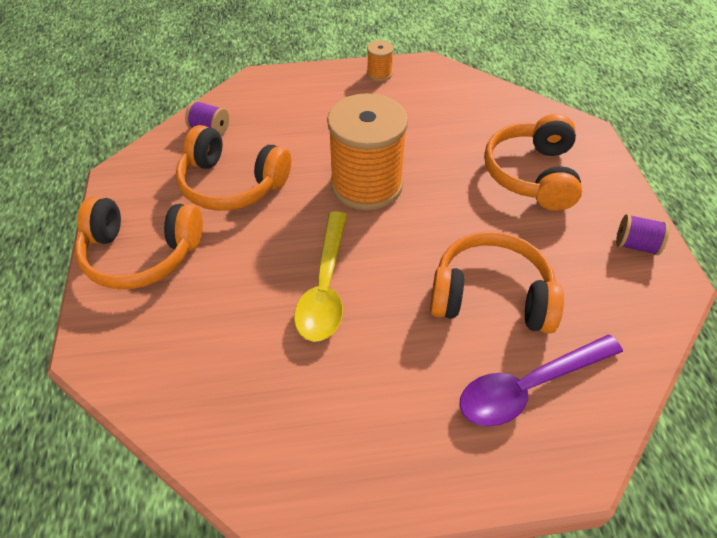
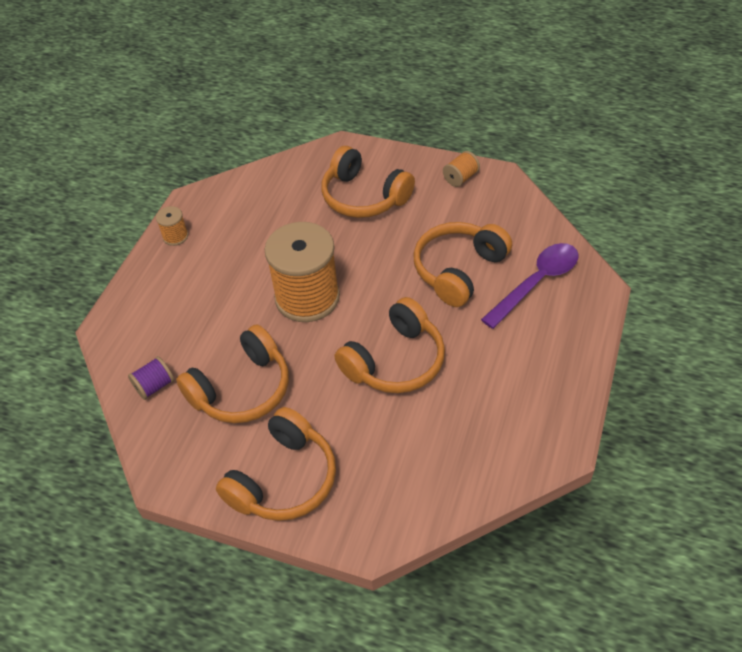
camera: 60 degrees left, 0 degrees up
(325, 286) = (395, 361): yellow spoon -> orange headphones
(529, 386) = (536, 283): purple spoon -> purple spoon turned 135 degrees counterclockwise
(636, 245) = (460, 178): purple spool -> orange spool

